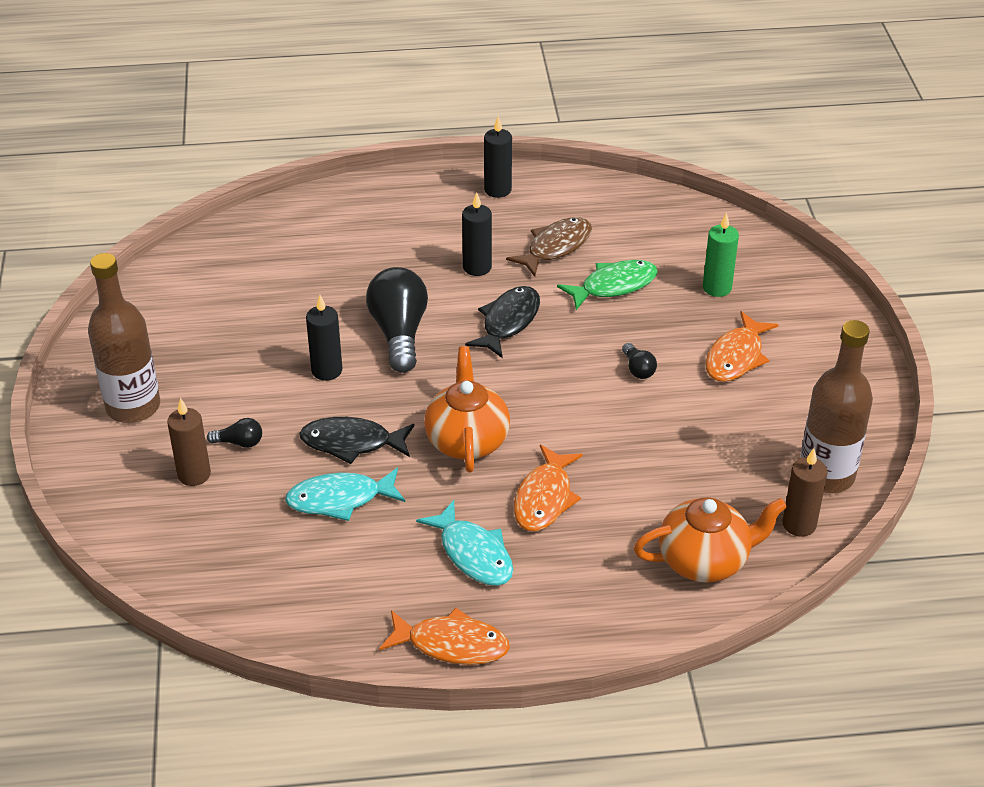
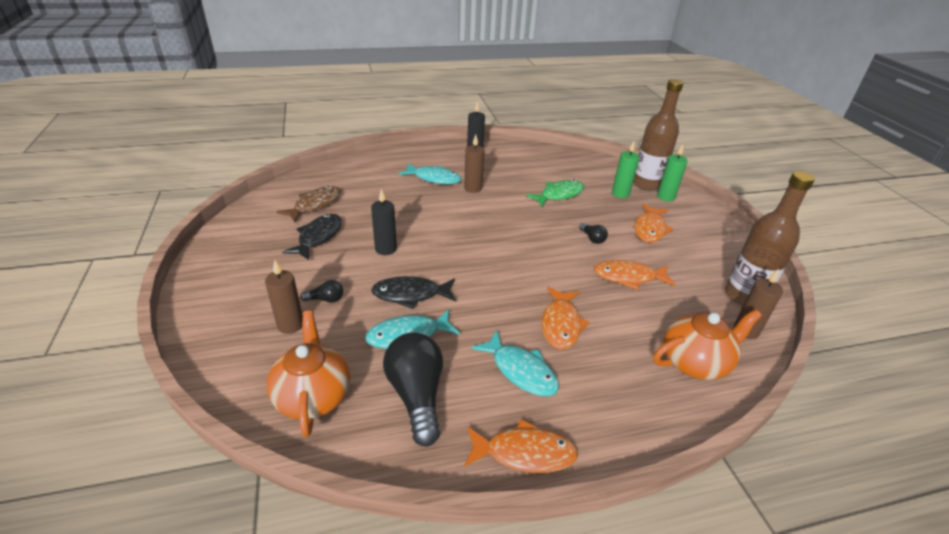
camera: 10 degrees left, 5 degrees down
(133, 406) = (243, 279): brown bottle -> brown bottle (646, 184)
(399, 333) = (431, 225): black light bulb -> black light bulb (417, 395)
(419, 245) = (434, 178): none -> turquoise fish
(467, 440) = (493, 288): orange teapot -> orange teapot (313, 396)
(477, 267) = (473, 188): black candle -> brown candle
(508, 322) = (501, 216): black fish -> black fish (318, 237)
(555, 247) = (517, 177): brown fish -> brown fish (315, 205)
(667, 435) = (628, 277): none -> orange fish
(791, 298) = (665, 197): none -> green candle

